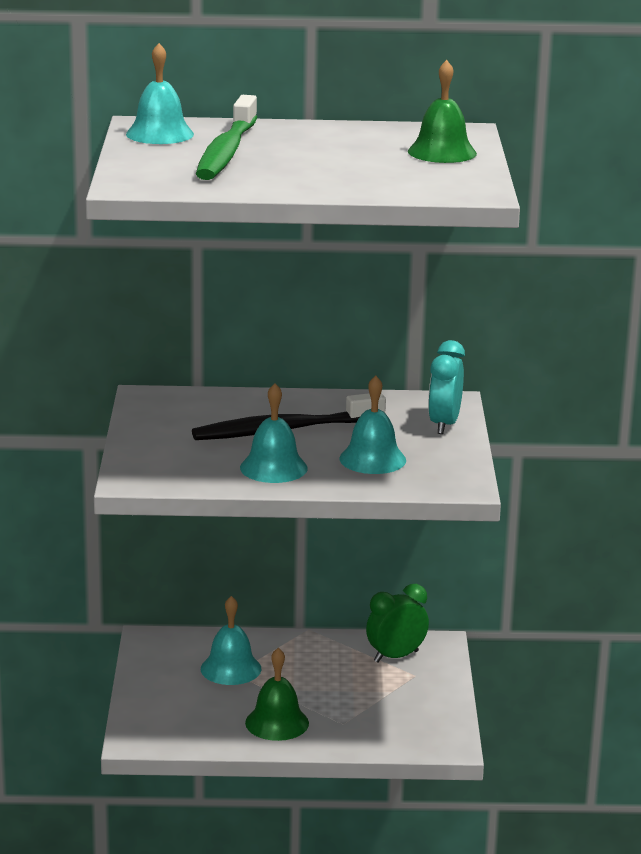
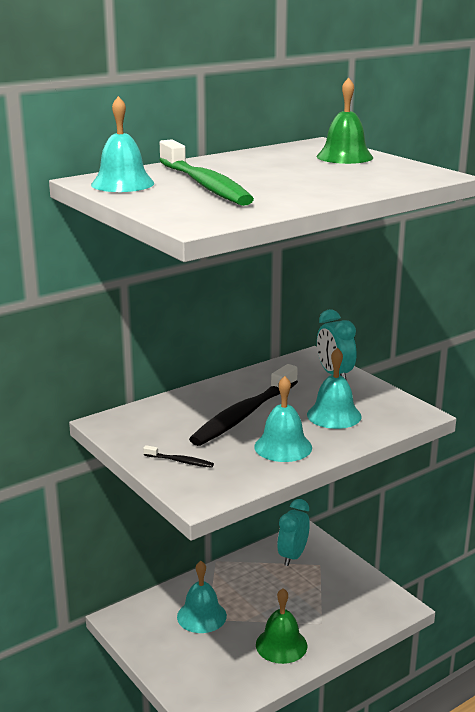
camera: 35 degrees left, 0 degrees up
(161, 447) = (180, 461): none -> black toothbrush
(396, 656) = (292, 556): green clock -> turquoise clock

